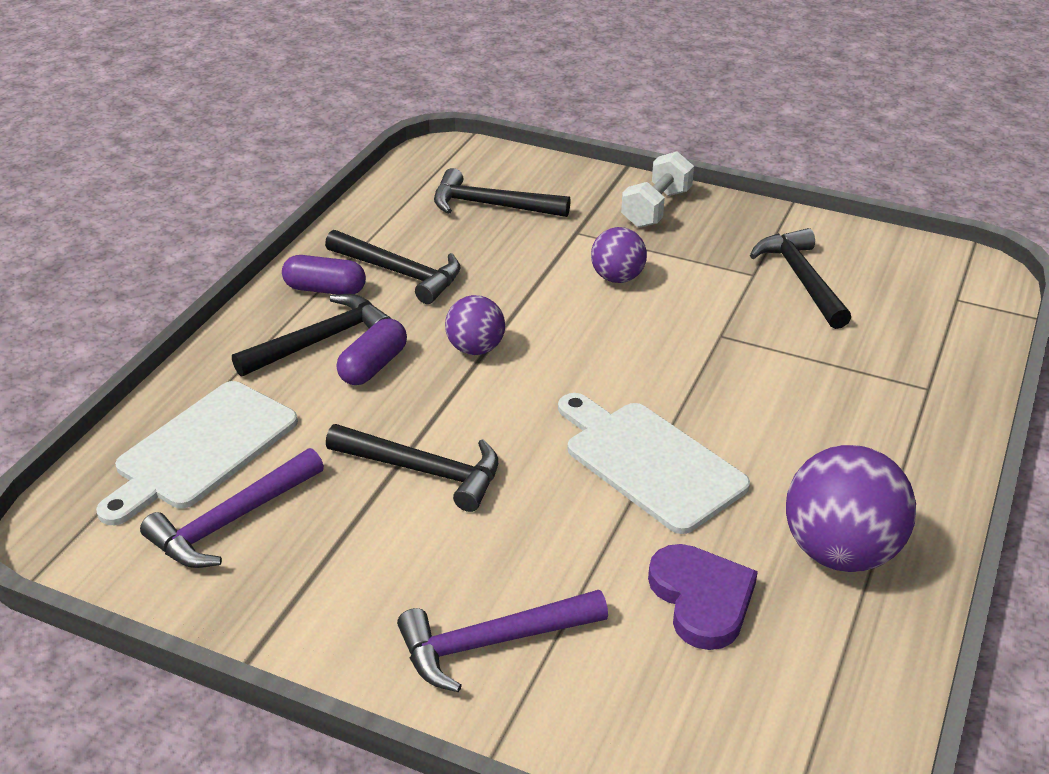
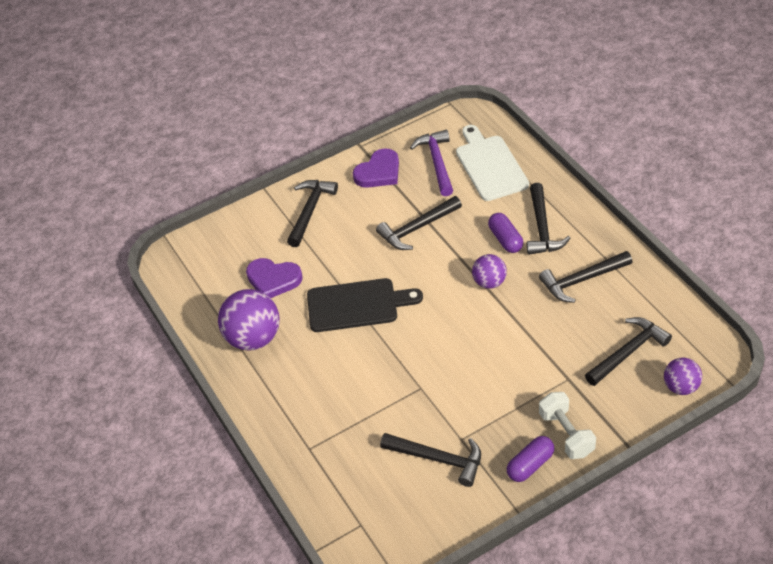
camera: 130 degrees right, 10 degrees up
(310, 592) = (379, 172): none -> purple heart
(325, 289) = (588, 245): purple capsule -> purple capsule (530, 465)
(492, 642) = (310, 211): purple hammer -> black hammer
(617, 278) = (506, 372): purple ball -> purple ball (681, 387)
(649, 462) = (357, 305): white cutting board -> black cutting board

